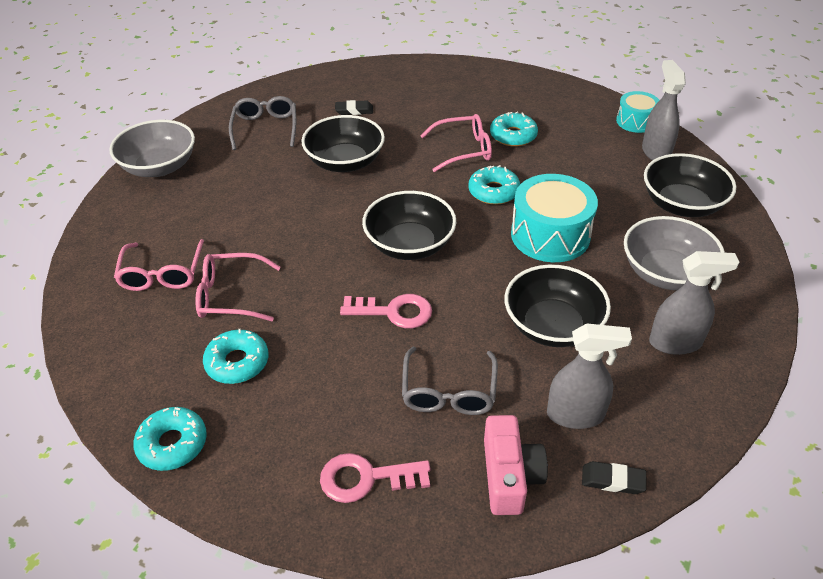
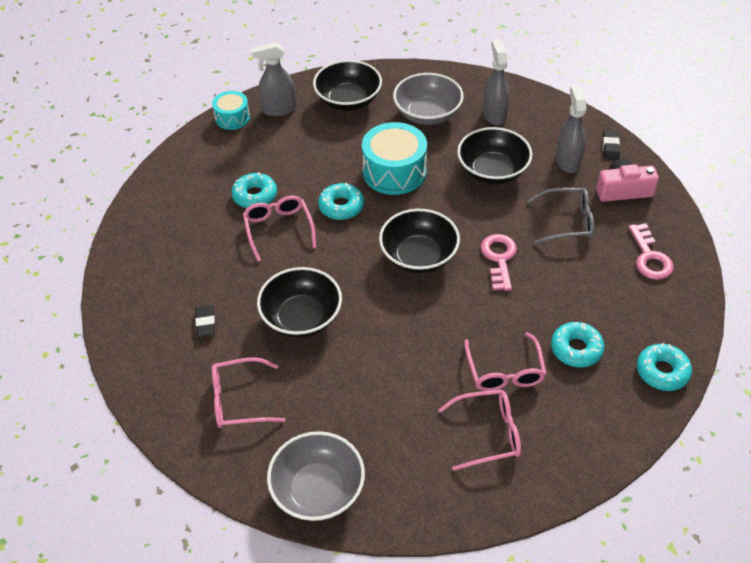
camera: 95 degrees left, 5 degrees up
(265, 128) = (239, 400): grey glasses -> pink glasses

